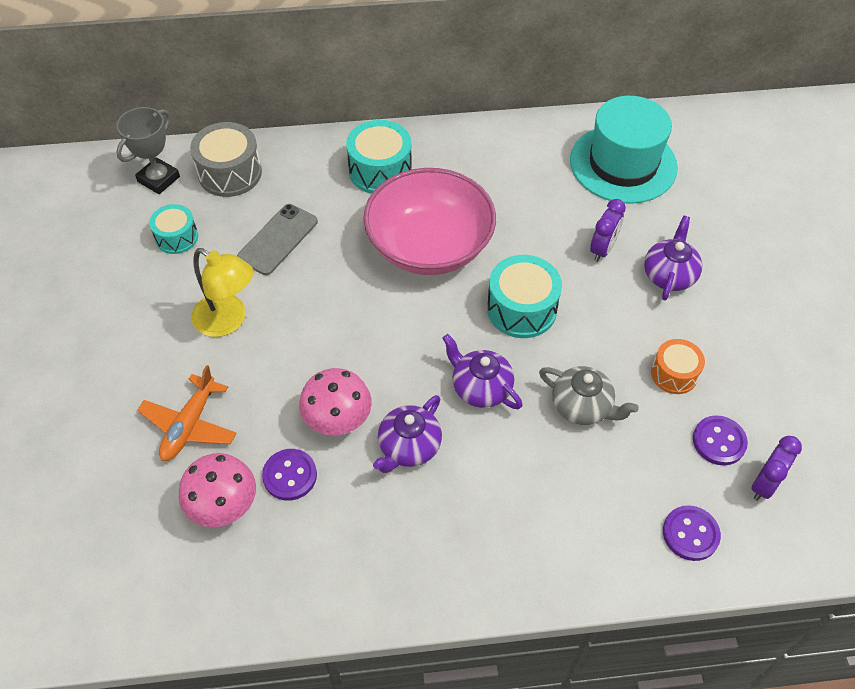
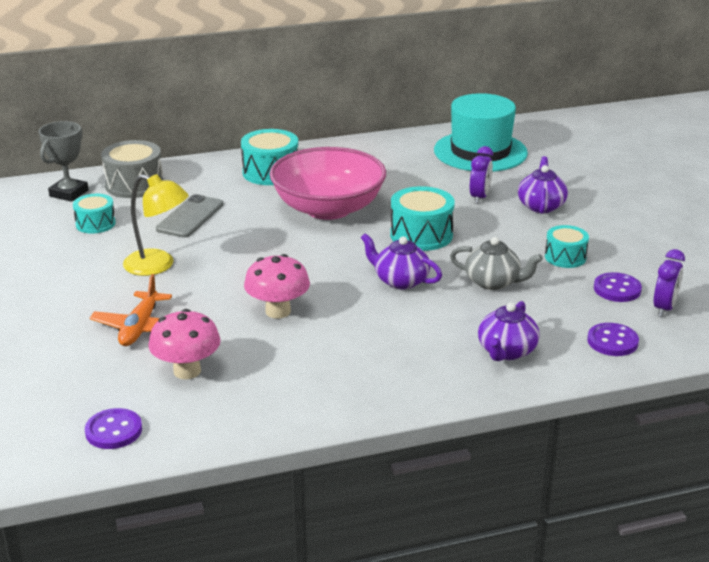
camera: 10 degrees left, 25 degrees down
(290, 475) = (243, 347): purple button -> purple button (114, 431)
(408, 447) = (347, 320): purple teapot -> purple teapot (506, 351)
(674, 374) = (565, 257): orange drum -> turquoise drum

